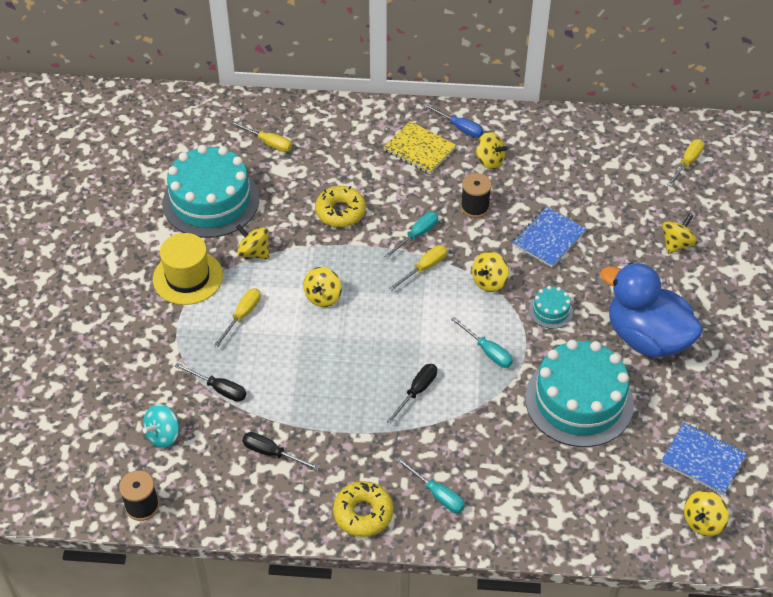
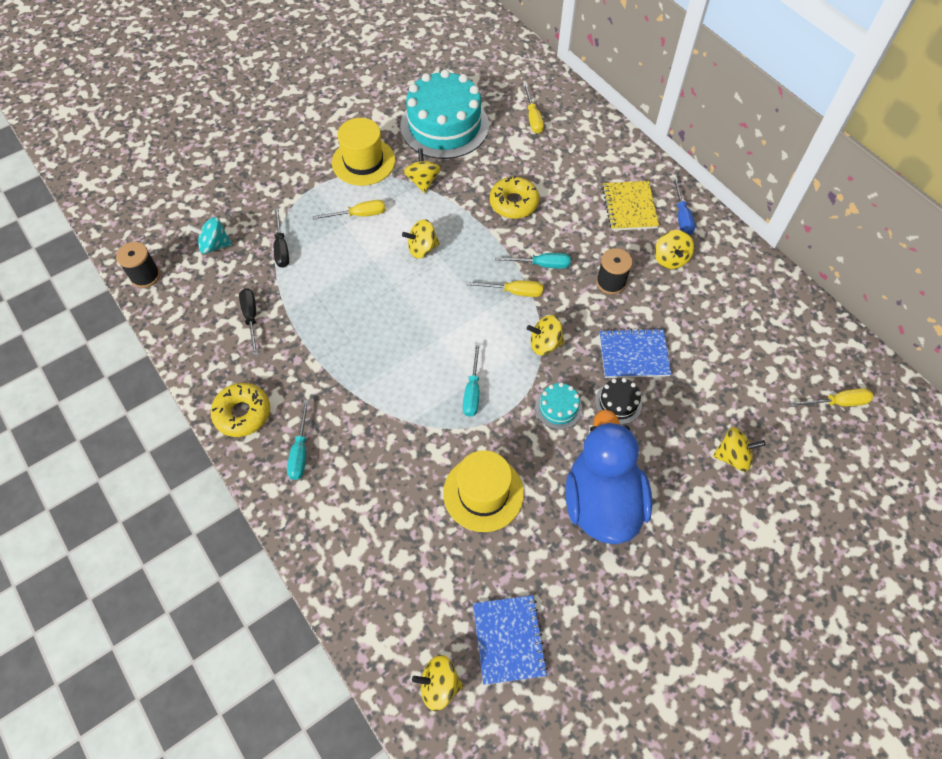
camera: 50 degrees right, 10 degrees up
(417, 391) = (388, 370): black screwdriver -> none
(579, 275) = (618, 403): none -> black cake
(579, 401) = (483, 493): turquoise cake -> yellow hat

